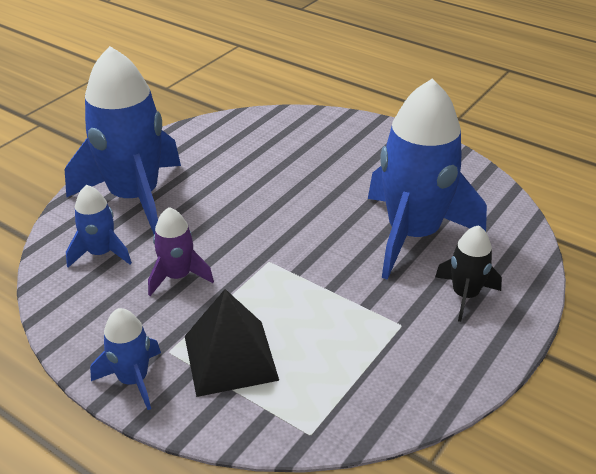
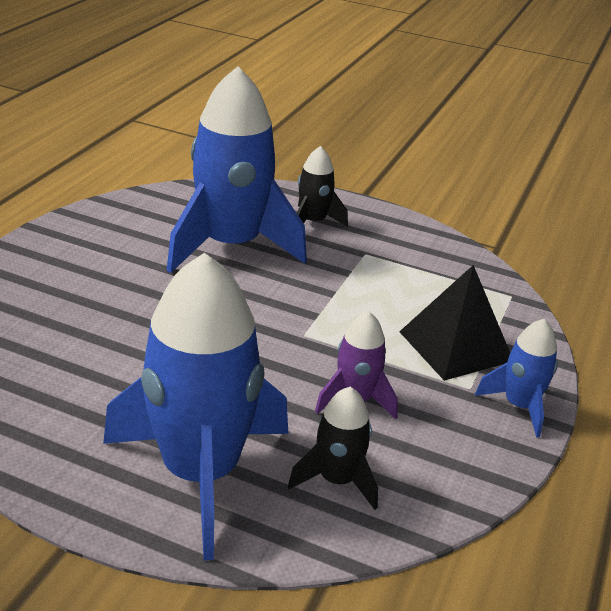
camera: 105 degrees left, 5 degrees down
(101, 253) = (336, 480): blue rocket -> black rocket

